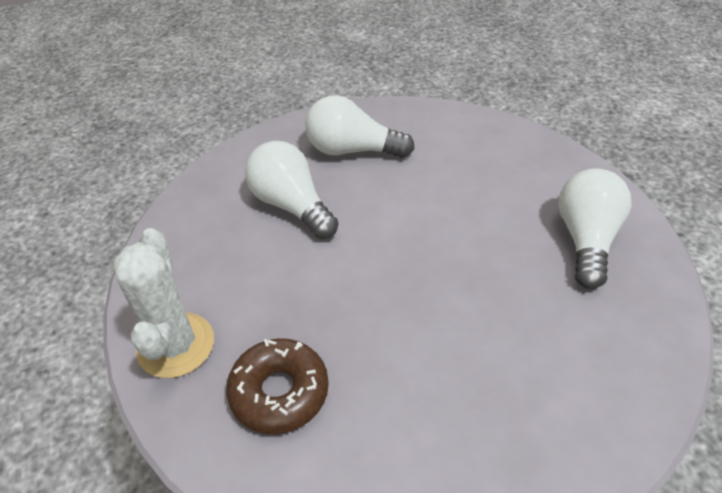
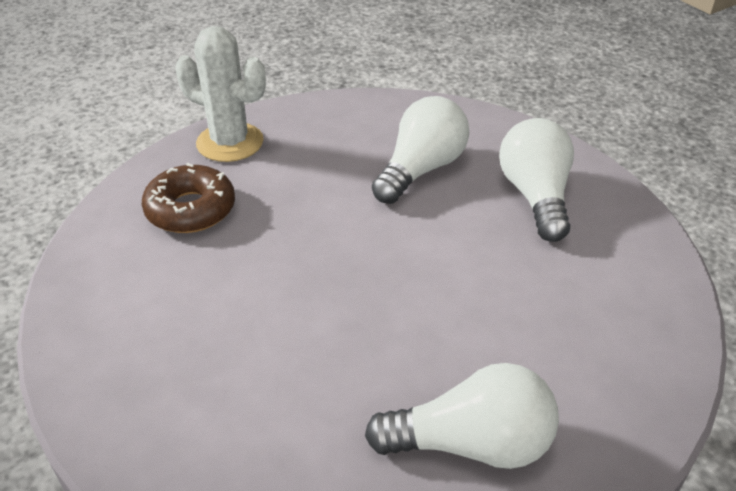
camera: 75 degrees right, 5 degrees down
(176, 345) = (230, 142): white cactus -> white cactus turned 45 degrees clockwise

